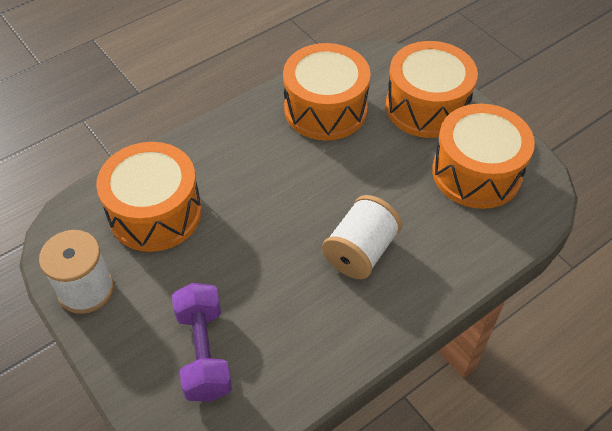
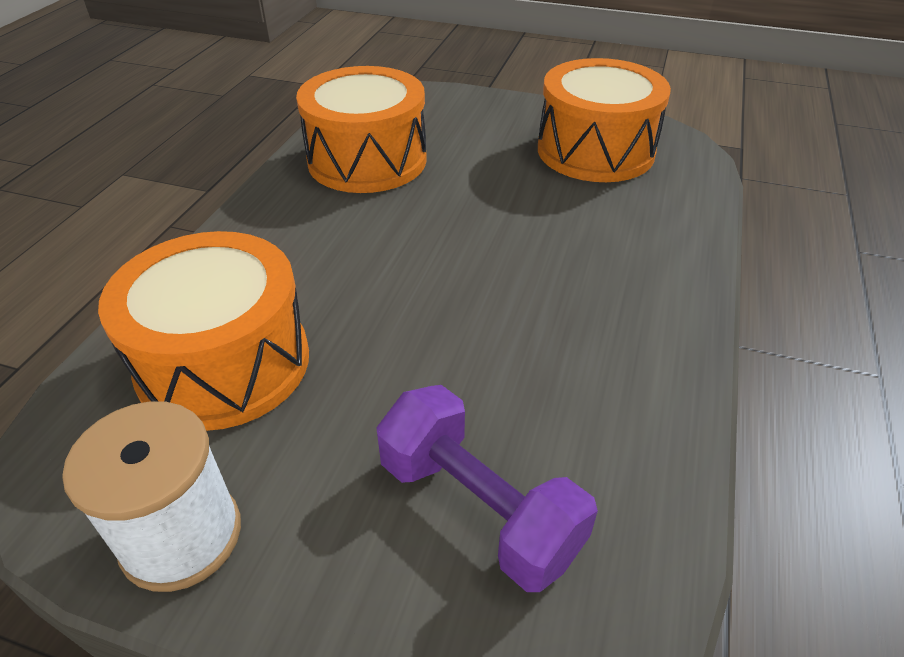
camera: 35 degrees left, 10 degrees down
(360, 251) = (559, 272): white spool -> none
(426, 107) = (481, 119): orange drum -> none

